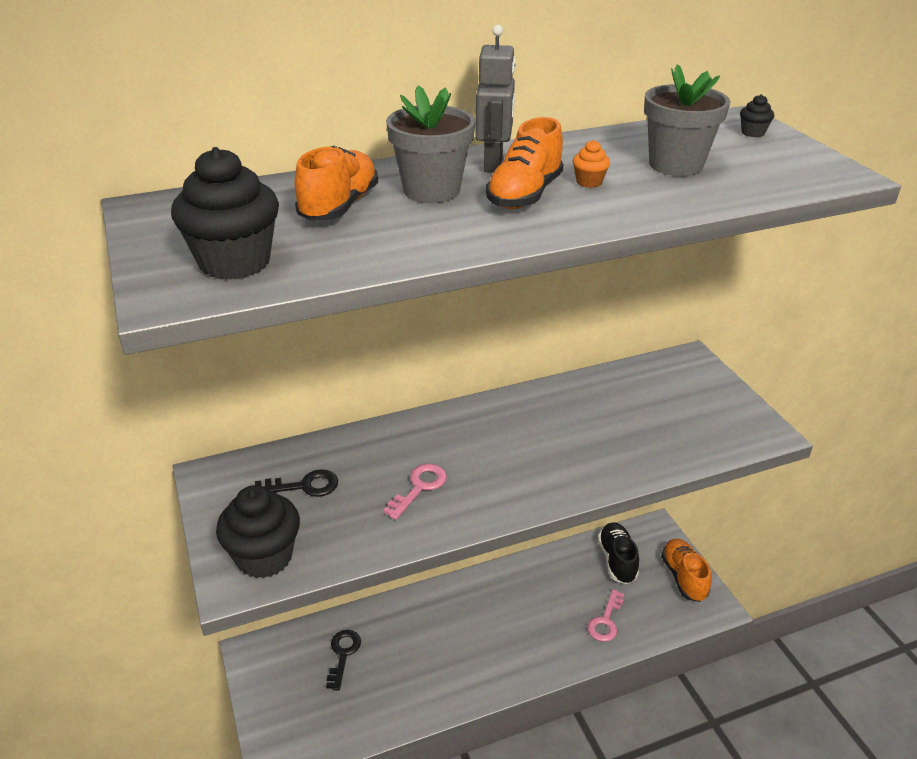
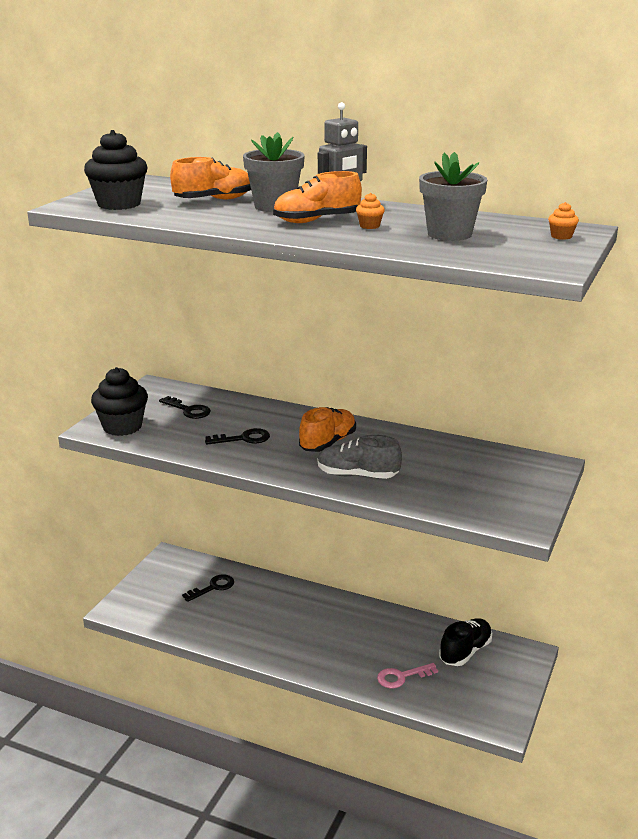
camera: 45 degrees right, 10 degrees down
(419, 487) = (243, 438): pink key -> black key
(583, 464) = (357, 475): none -> grey shoe
(683, 577) = (504, 693): orange shoe -> orange shoe (328, 443)
(752, 133) = (561, 236): black cupcake -> orange cupcake

